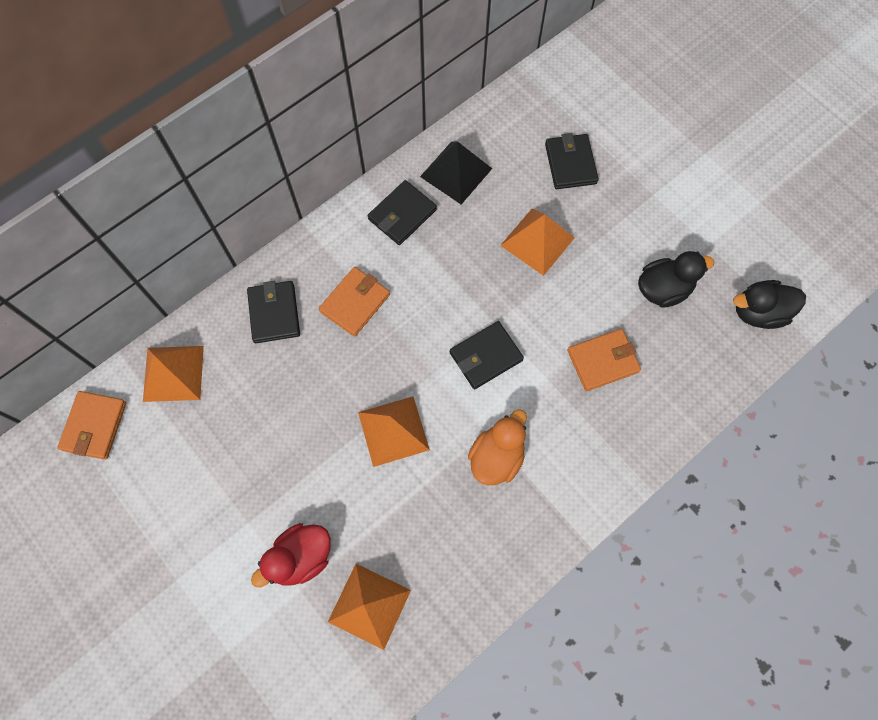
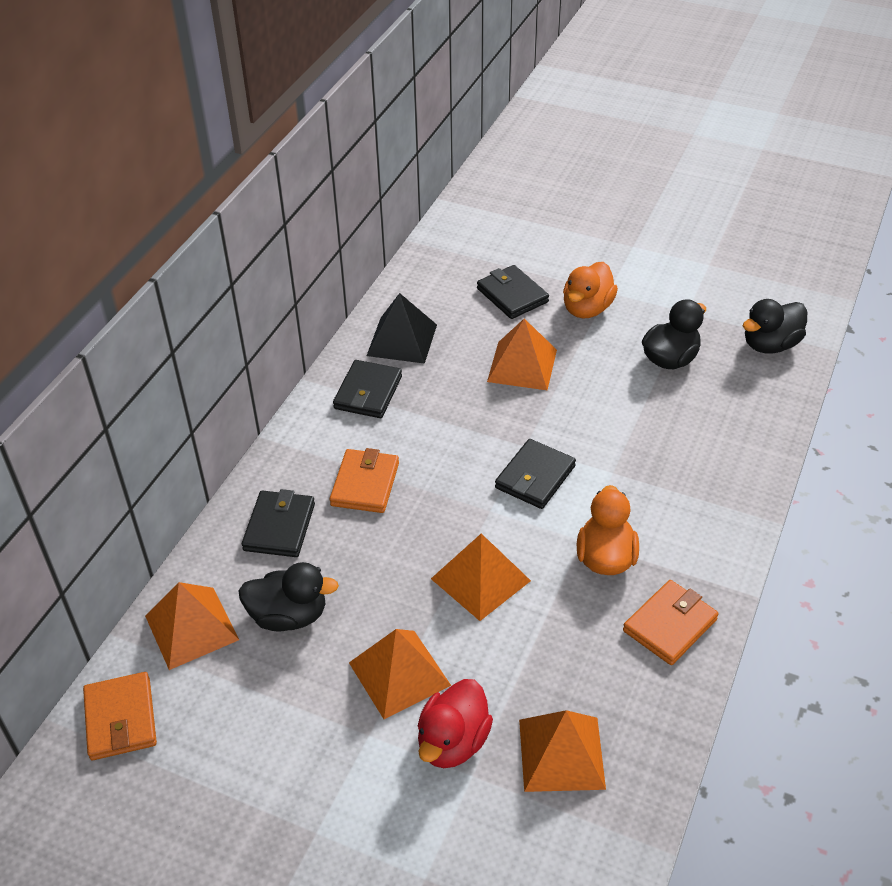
camera: 25 degrees left, 25 degrees down
(243, 396) = (289, 616): none -> black duck
(274, 313) = (279, 527): black wallet -> black wallet turned 45 degrees clockwise
(293, 483) = (399, 673): none -> orange pyramid
(603, 361) = (654, 436): orange wallet -> orange wallet (669, 625)
(625, 205) = (587, 309): none -> orange duck

